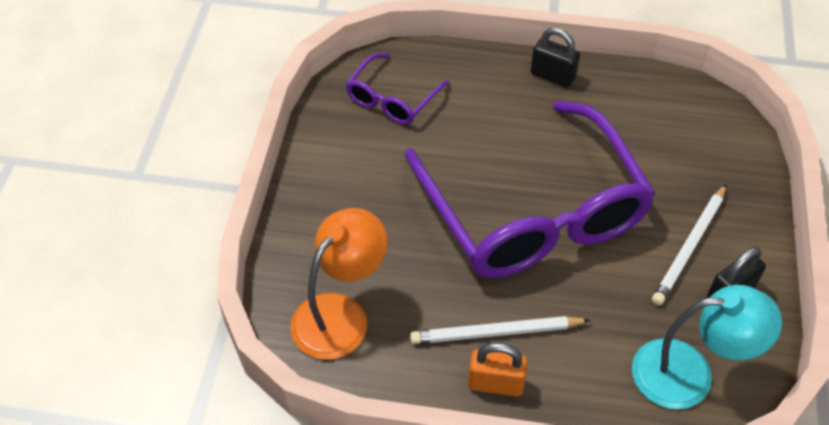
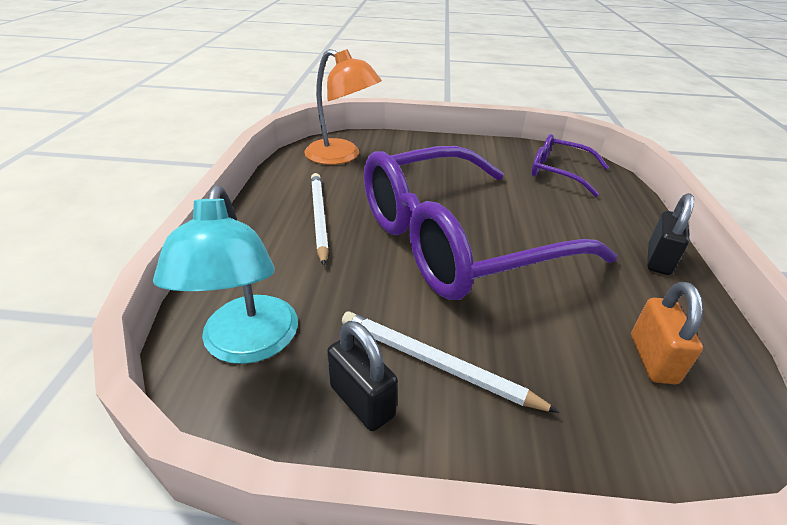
camera: 85 degrees right, 15 degrees down
(495, 384) = (268, 216): orange padlock -> orange padlock (652, 359)

